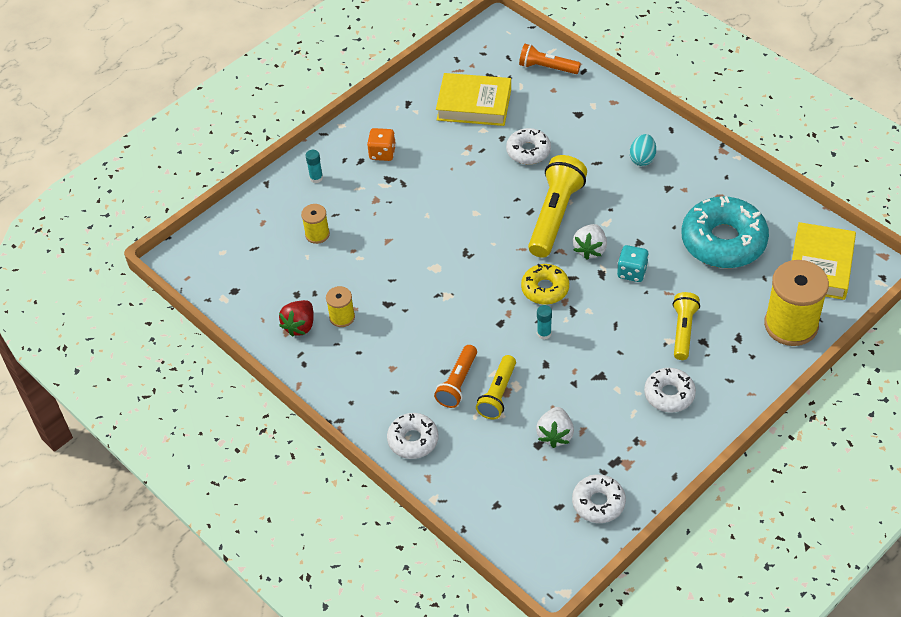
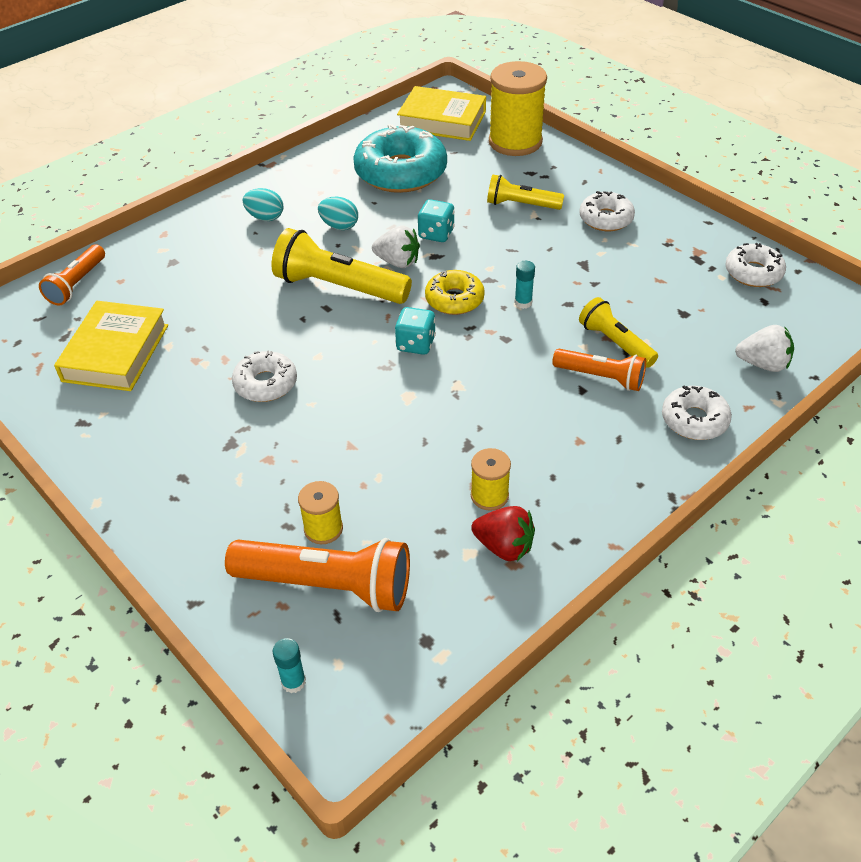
camera: 90 degrees left, 5 degrees down
(275, 241) = (327, 585): none -> orange flashlight
(316, 178) = (203, 533): turquoise glue stick -> turquoise glue stick (293, 682)
(382, 153) = (176, 451): orange dice -> none
(491, 268) = (416, 344): none -> turquoise dice
(498, 394) = (615, 343): yellow flashlight -> yellow flashlight turned 150 degrees counterclockwise
(528, 151) = (222, 305): white donut -> white donut (265, 384)
(555, 435) = (669, 299): white strawberry -> white strawberry (763, 364)
(636, 207) = (339, 226): none -> turquoise egg

